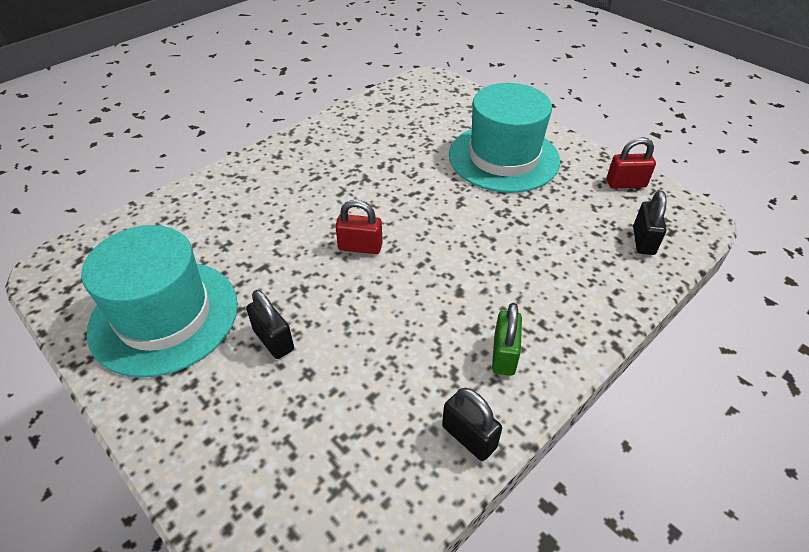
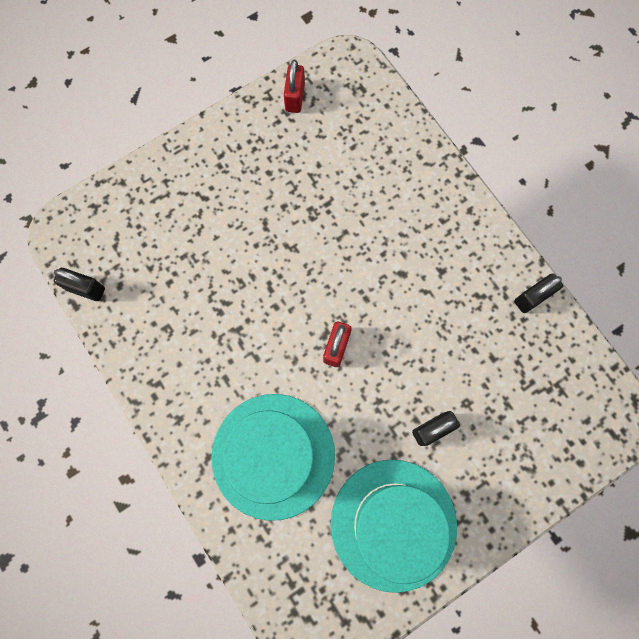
camera: 80 degrees left, 30 degrees up
(503, 158) = (233, 190): turquoise hat -> turquoise hat (273, 455)
(504, 355) = (469, 256): green padlock -> none
(643, 241) = (369, 114): black padlock -> black padlock (86, 289)

